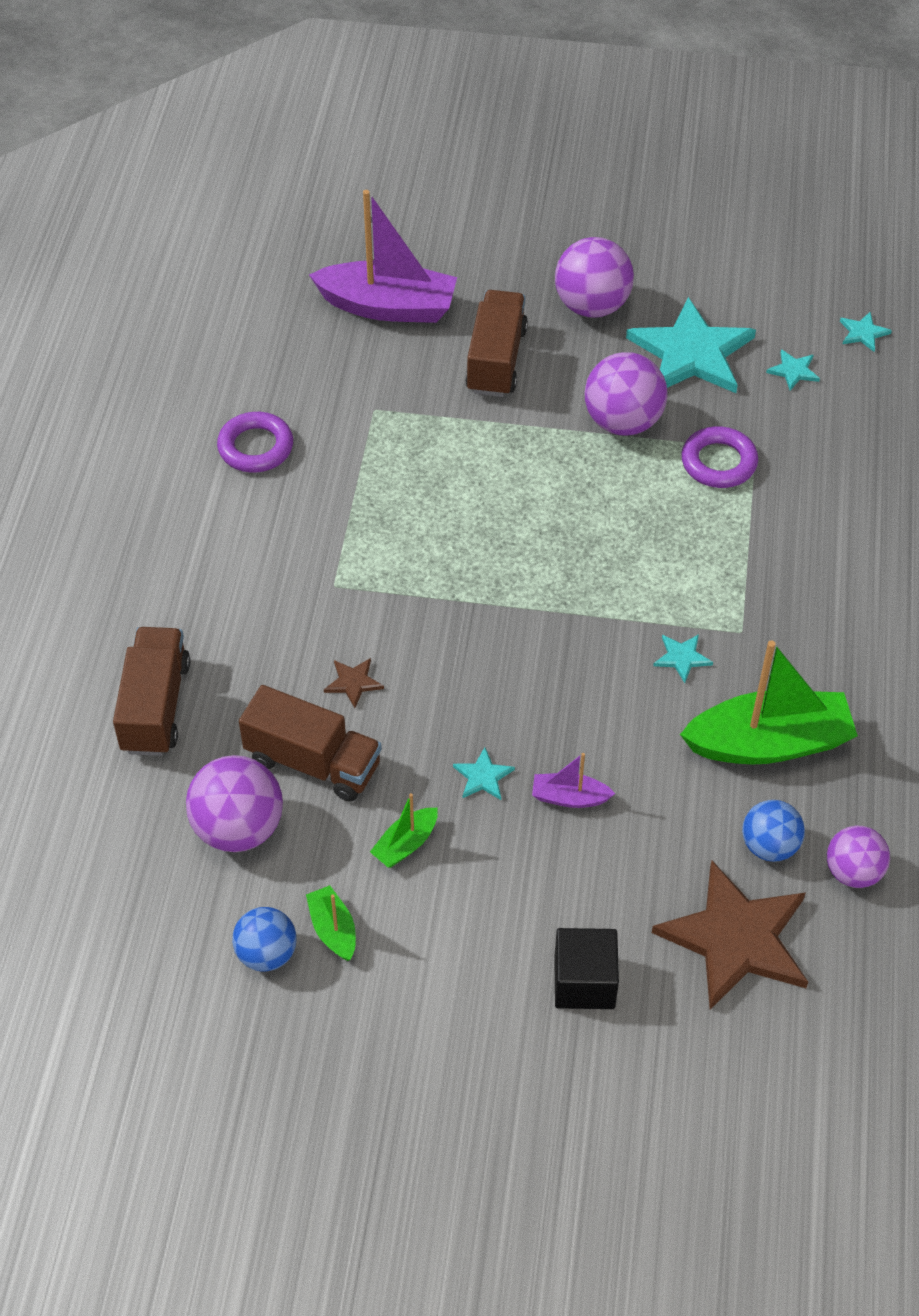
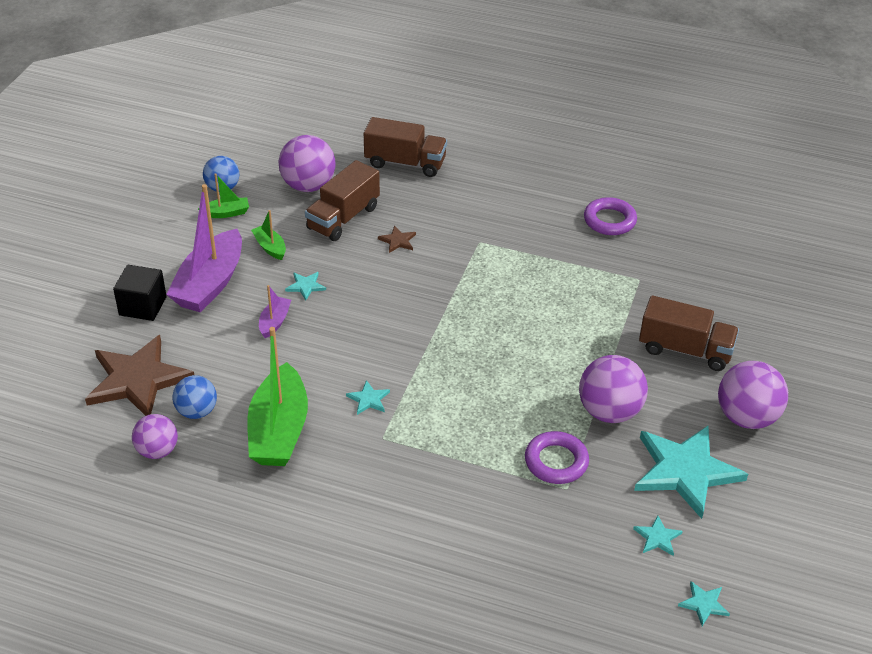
camera: 100 degrees right, 10 degrees down
(388, 307) = (748, 299): purple boat -> purple boat (210, 283)

